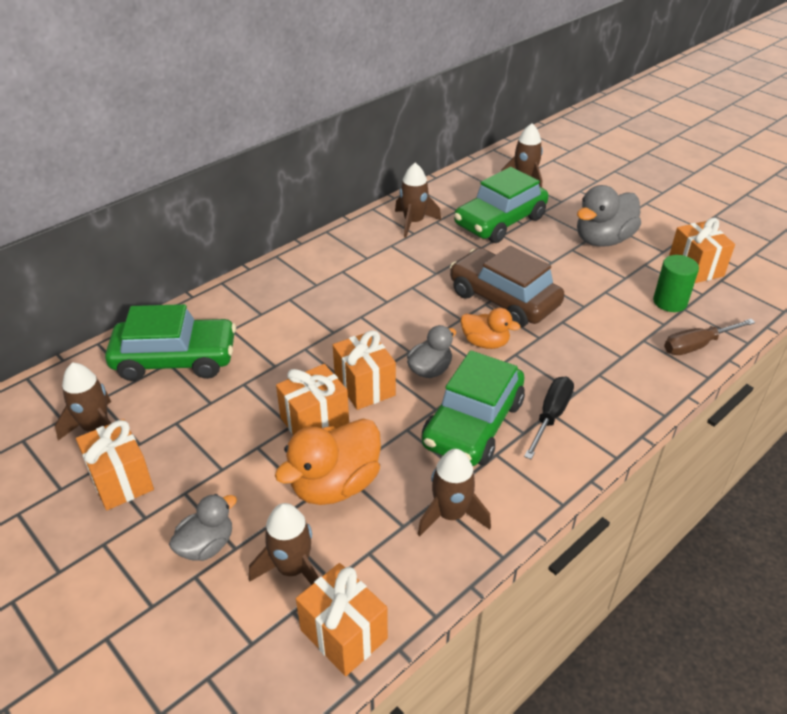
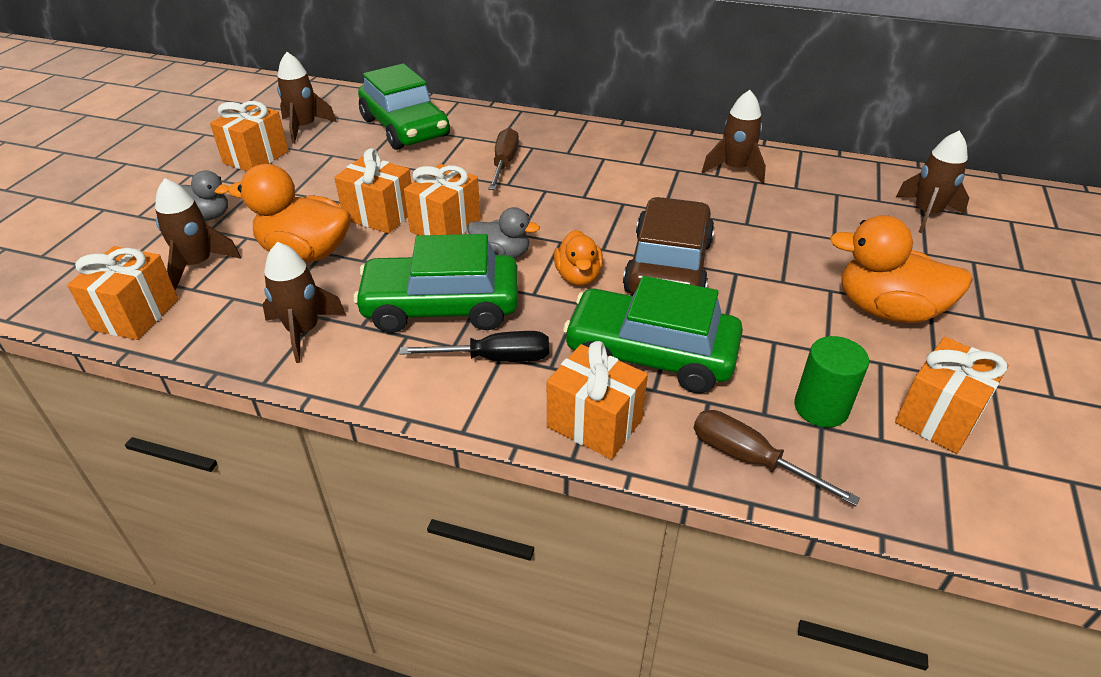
camera: 60 degrees right, 0 degrees up
(300, 323) = (504, 163): none -> brown screwdriver
(500, 221) = (814, 221): green car -> green car (650, 354)
(603, 240) = (887, 310): grey duck -> orange duck
(639, 394) = (594, 423): none -> orange gift

